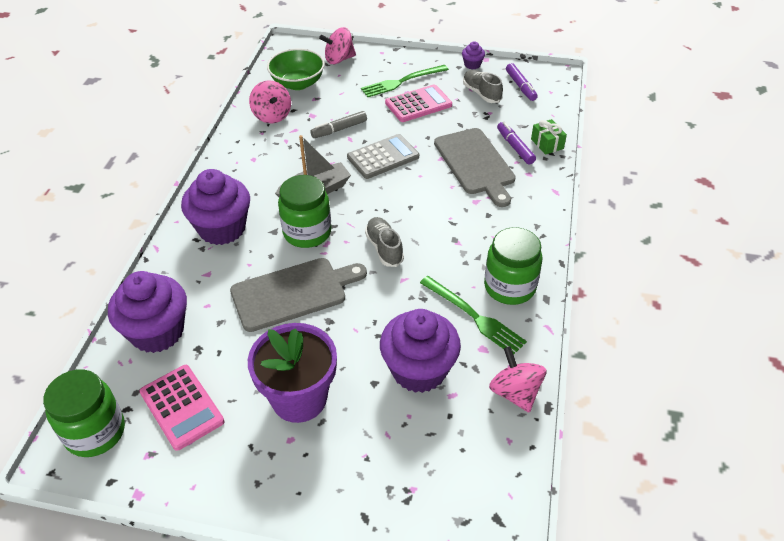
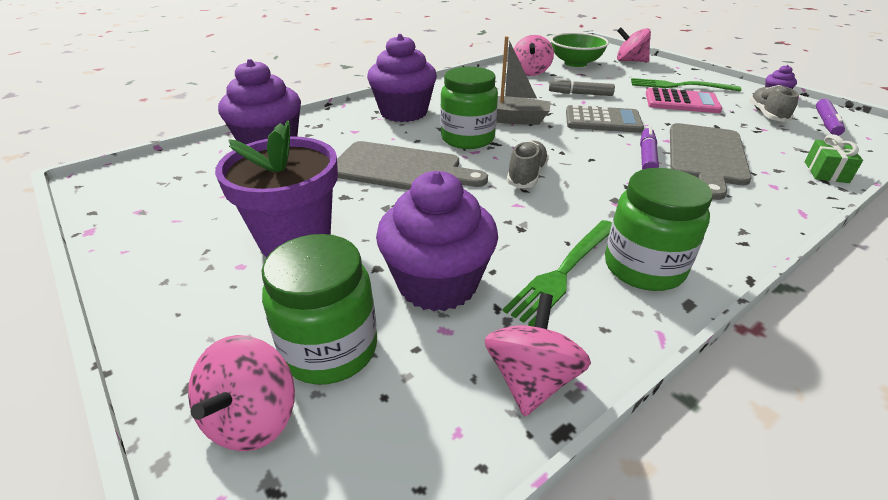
camera: 40 degrees right, 10 degrees down
(95, 432) = (138, 179): green jar -> green jar (330, 349)
(182, 407) = (208, 195): pink calculator -> none
(417, 505) = (252, 418): none -> pink spinning top
(474, 317) = (563, 272): green fork -> green fork turned 45 degrees clockwise
(515, 147) = (774, 161): purple marker -> purple marker (647, 157)

